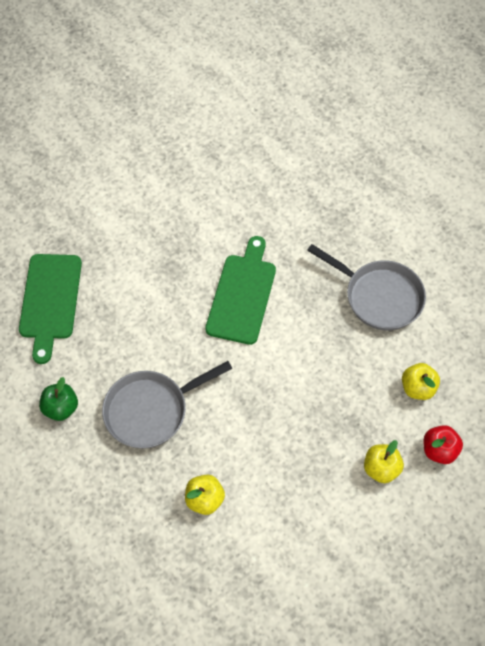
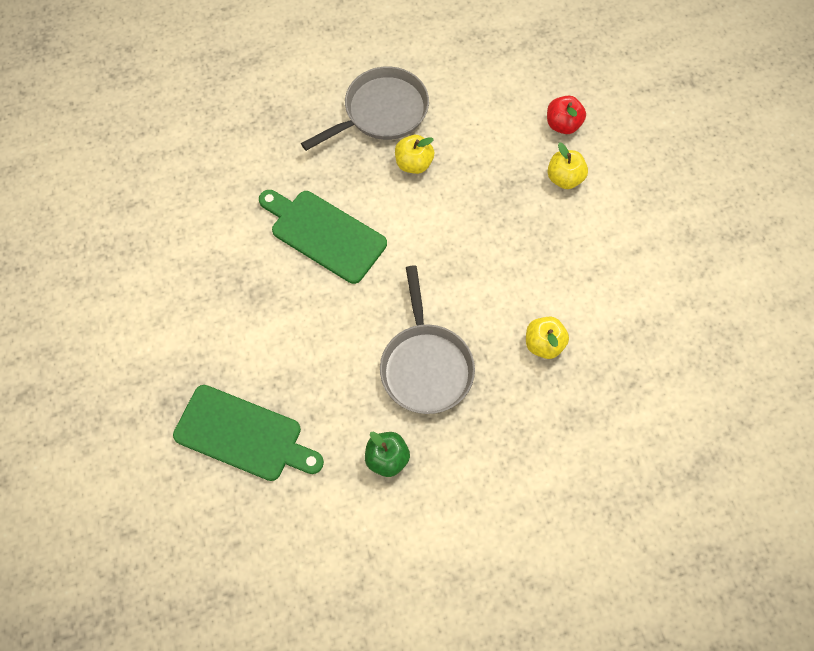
camera: 70 degrees left, 5 degrees up
(418, 388) = (493, 117): yellow apple -> yellow apple (414, 163)

